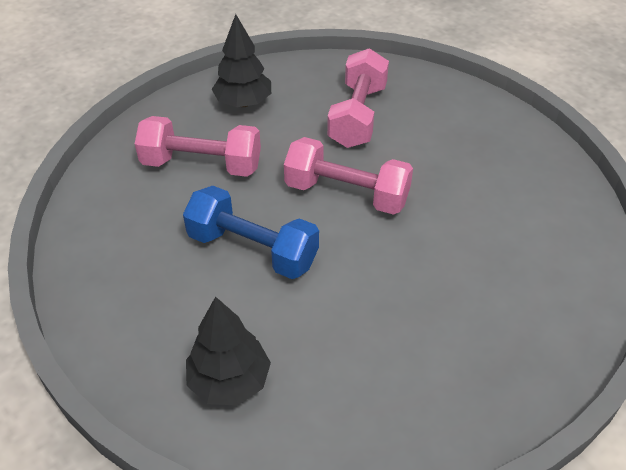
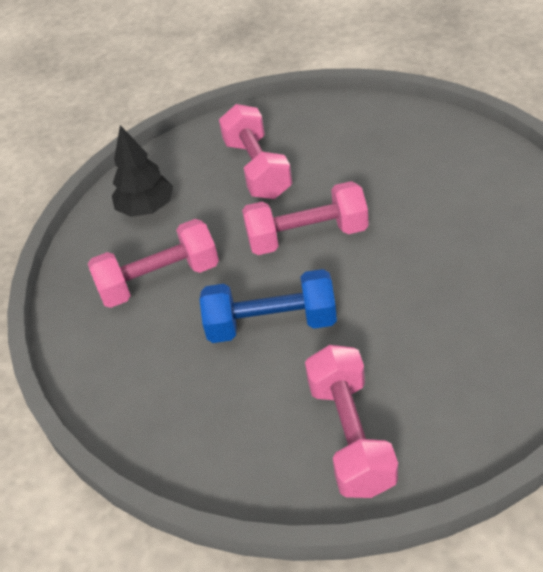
camera: 25 degrees left, 0 degrees up
(229, 381) = (350, 435): black tree -> pink dumbbell

